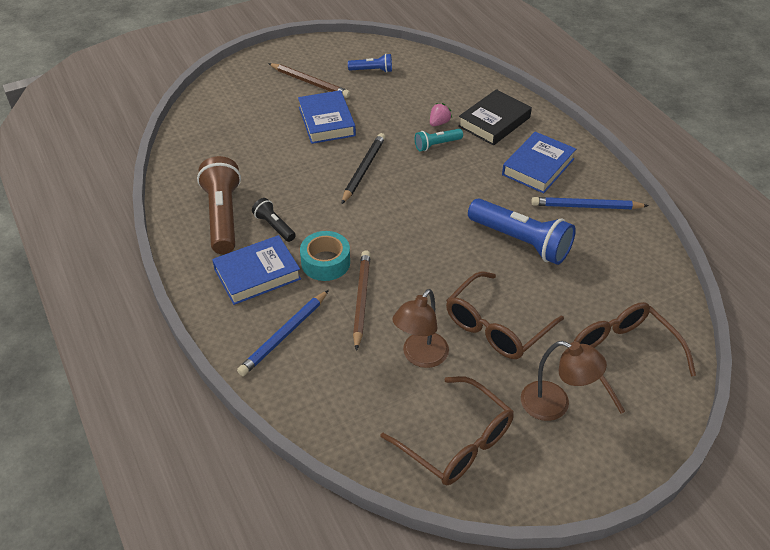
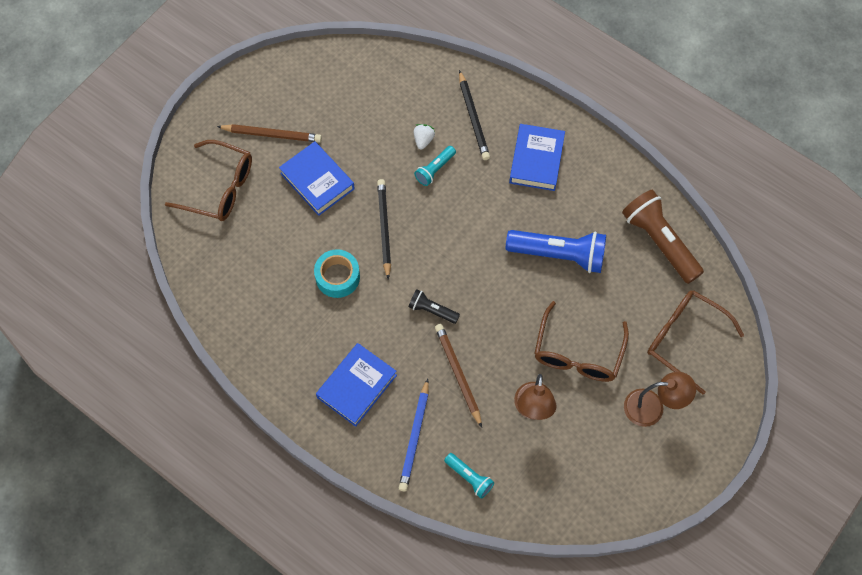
camera: 25 degrees left, 20 degrees up
(222, 216) = (288, 337): brown flashlight -> brown flashlight (659, 242)
(274, 226) = (341, 328): black flashlight -> black flashlight (432, 310)
(316, 391) = (469, 477): none -> turquoise flashlight
(325, 262) = (407, 348): turquoise tape -> turquoise tape (337, 277)
(372, 70) = (324, 93): blue flashlight -> none
(439, 123) = (423, 140): pink strawberry -> white strawberry
(457, 442) = (596, 473): brown glasses -> brown glasses (220, 188)
(494, 122) = (473, 118): black book -> black pencil
(586, 206) = (596, 191): blue pencil -> none

